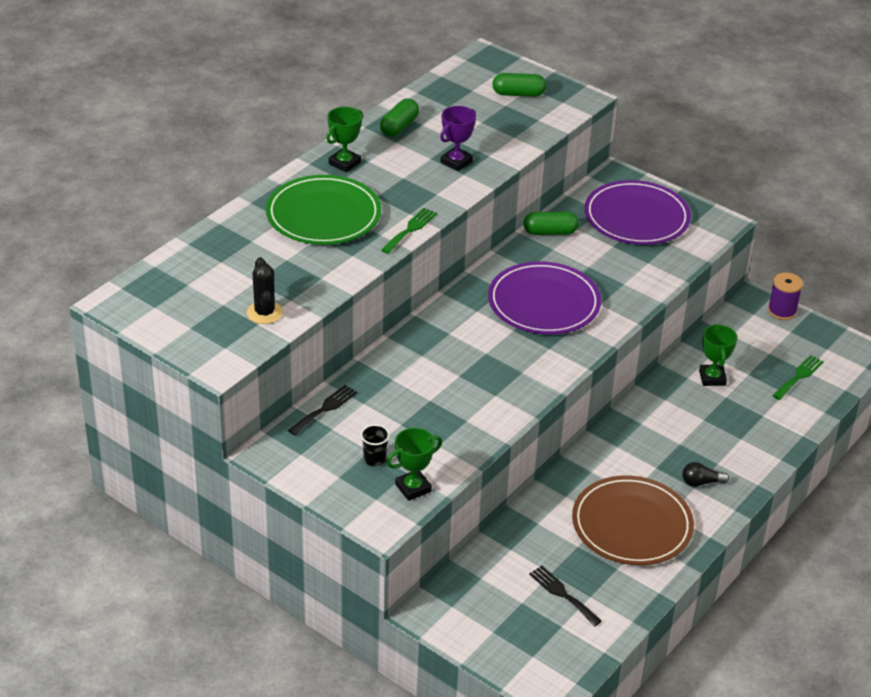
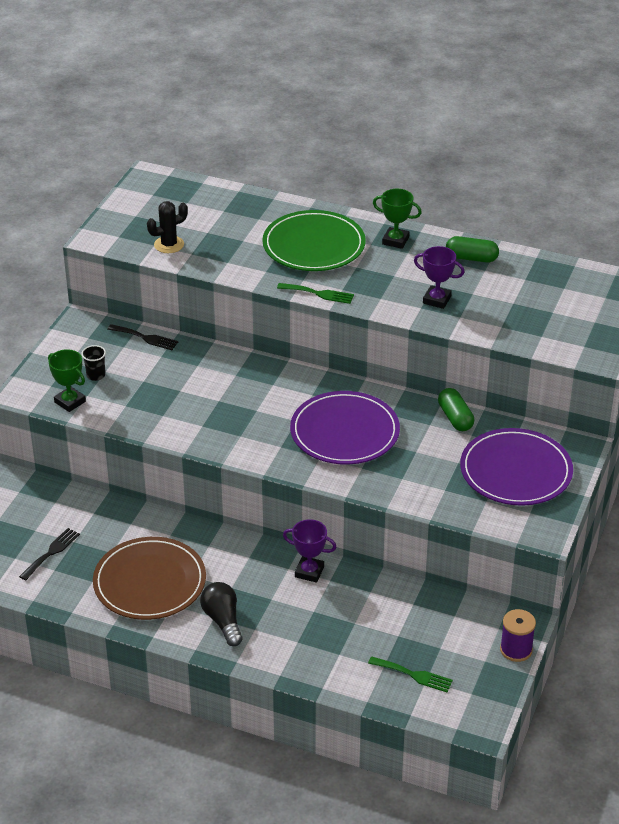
camera: 75 degrees right, 0 degrees up
(518, 94) = (577, 316): green capsule -> none
(650, 410) = (309, 572): none -> purple trophy
(701, 482) = (223, 621): black light bulb -> black light bulb, size x1.51
(712, 378) = (378, 609): green trophy -> none

